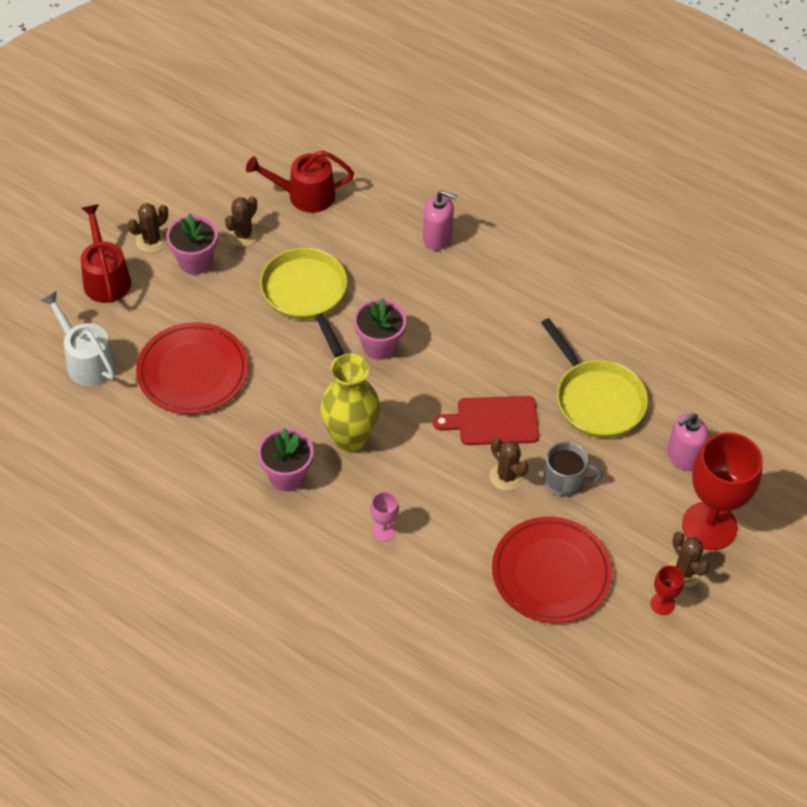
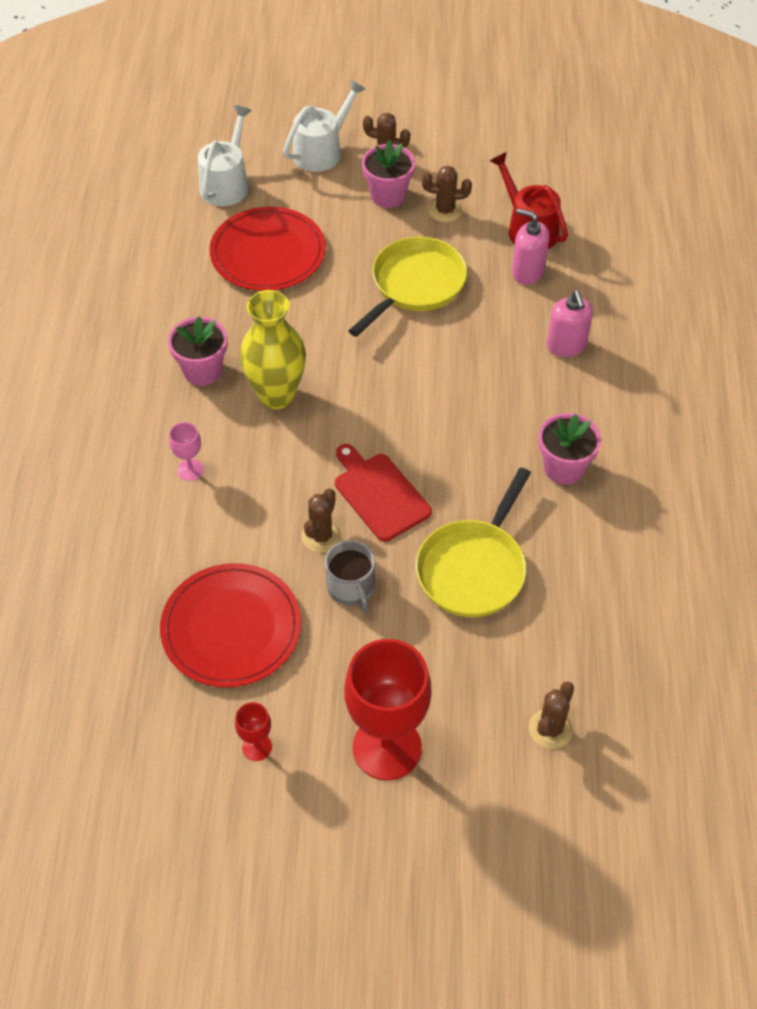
camera: 60 degrees right, 0 degrees up
(105, 278) = (322, 151): red watering can -> white watering can
(379, 346) = (400, 365): pink flower pot -> pink flower pot (564, 468)
(683, 456) = (460, 681): pink soap dispenser -> pink soap dispenser (527, 271)
(684, 571) = (311, 750): brown cactus -> brown cactus (550, 729)

